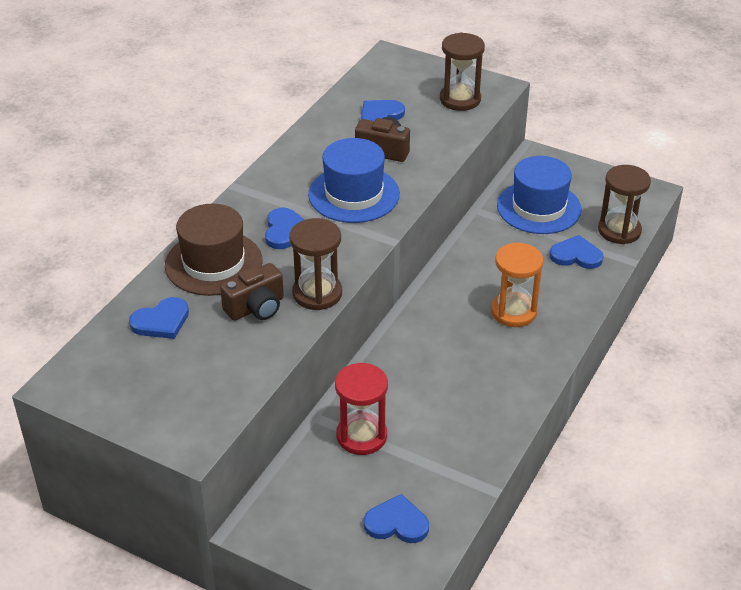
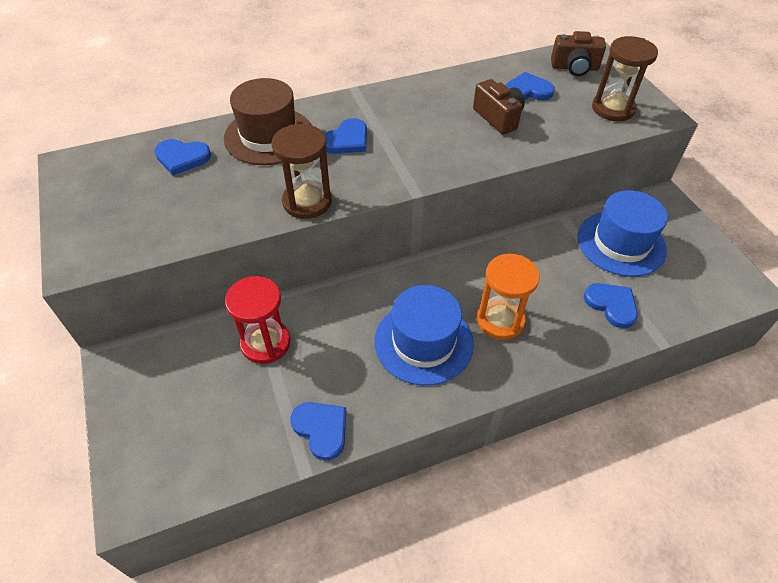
camera: 40 degrees right, 10 degrees up
(256, 307) = (252, 186): brown camera -> brown camera (574, 68)
(354, 194) = (432, 140): blue hat -> blue hat (423, 342)
(396, 523) = (203, 437): blue heart -> blue heart (321, 429)
(619, 230) = (679, 307): brown hourglass -> none

